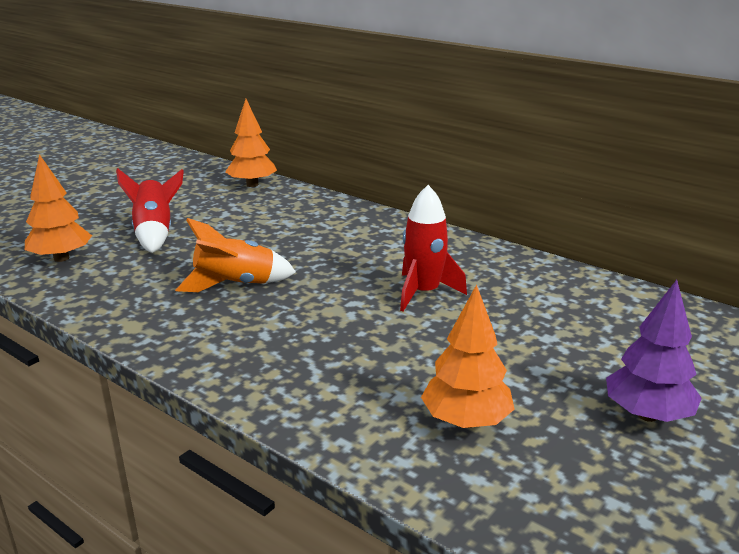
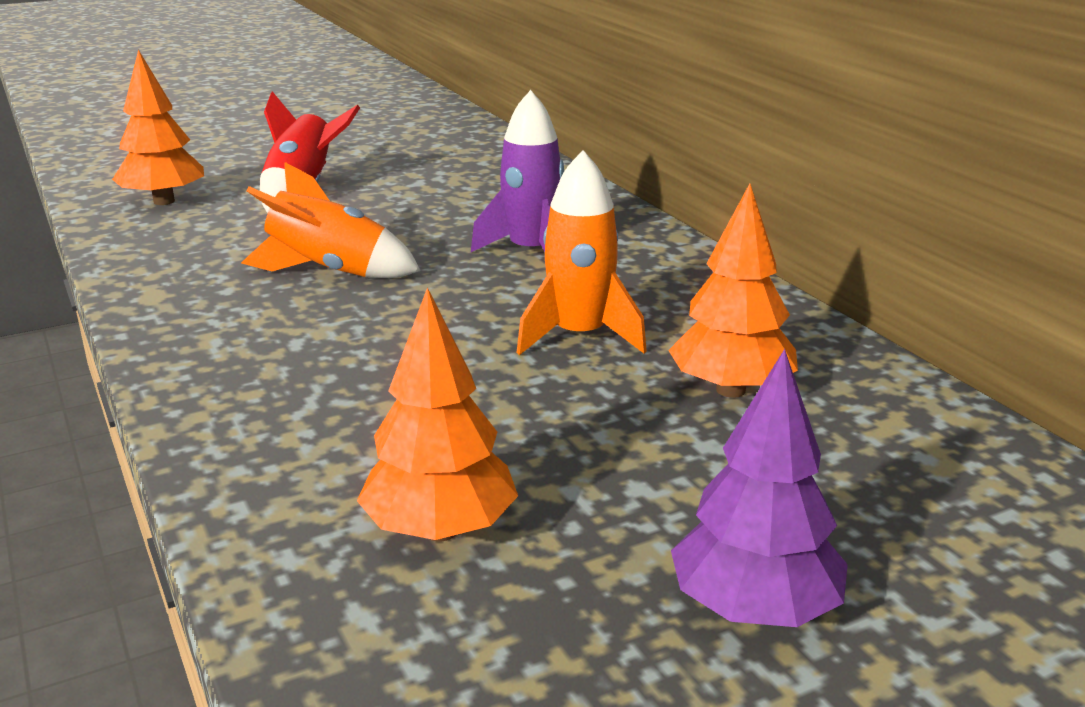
camera: 25 degrees right, 0 degrees up
(252, 184) = (494, 152): orange tree -> orange tree (730, 390)
(344, 247) = (531, 252): none -> purple rocket
(423, 293) = (579, 336): red rocket -> orange rocket

